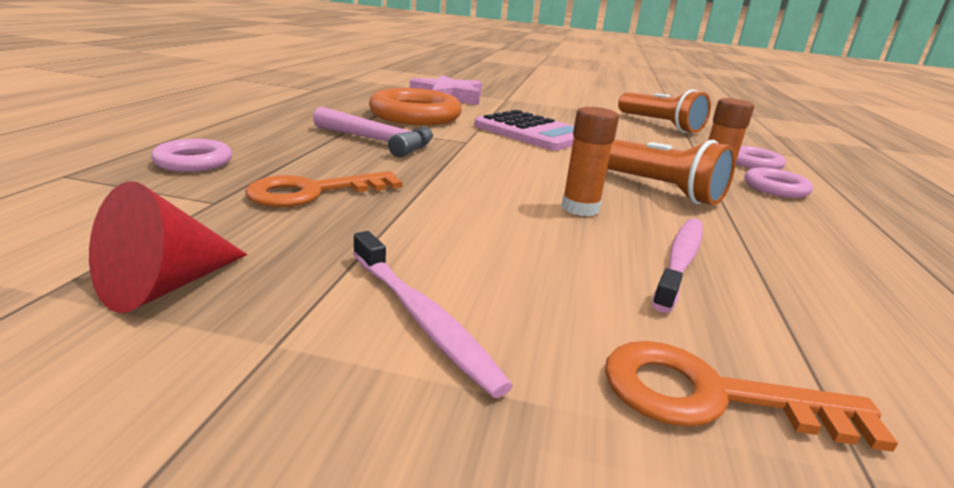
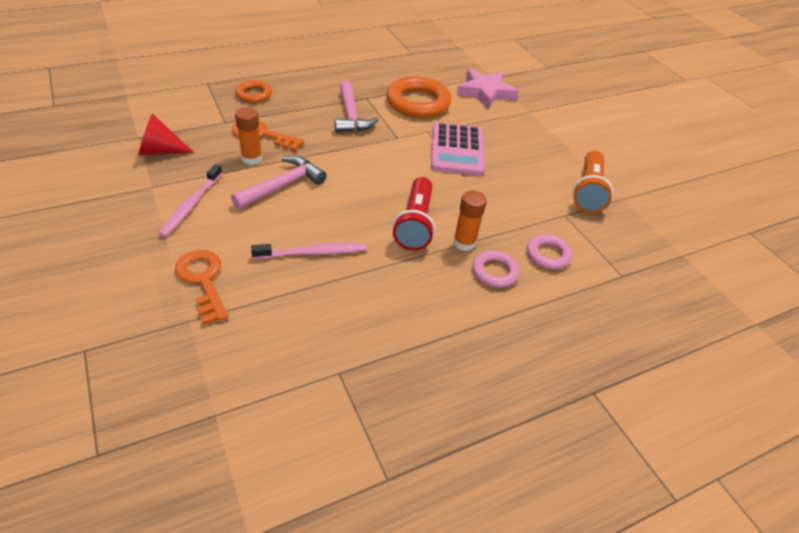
camera: 50 degrees right, 20 degrees up
(193, 162) = (254, 94): pink ring -> orange ring
(476, 223) = (283, 185): none -> pink hammer
(580, 208) = (342, 207): orange glue stick -> orange glue stick (252, 158)
(657, 189) = (415, 224): orange flashlight -> red flashlight

